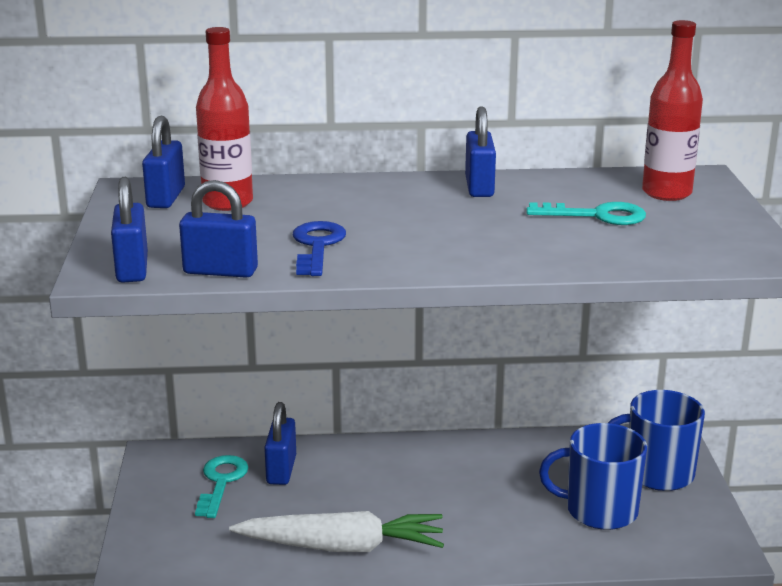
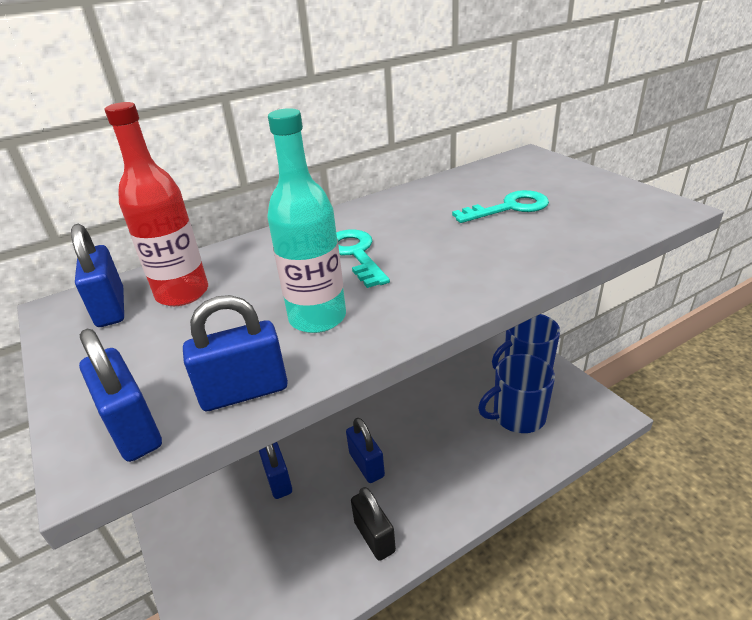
camera: 25 degrees left, 10 degrees up
(221, 482) = (236, 515): turquoise key -> turquoise key (355, 254)
(317, 246) = (317, 318): blue key -> turquoise bottle
(343, 547) = (374, 537): white carrot -> black padlock
(479, 187) = (392, 208): blue padlock -> blue padlock (366, 465)
(666, 193) = (528, 175): red bottle -> none

